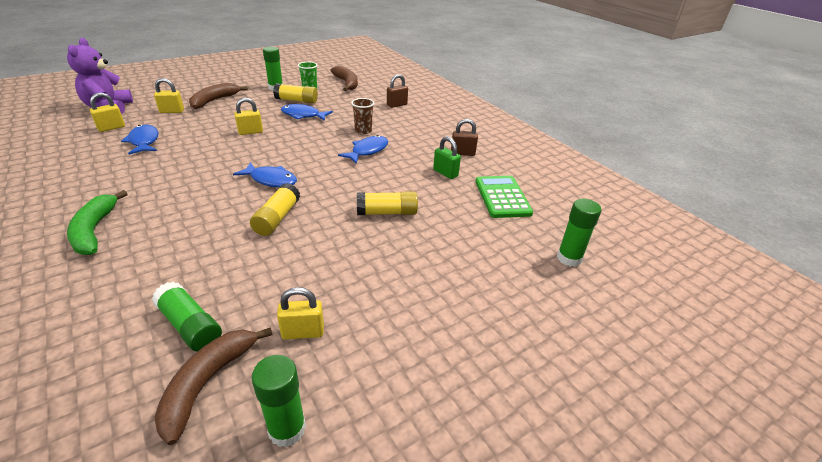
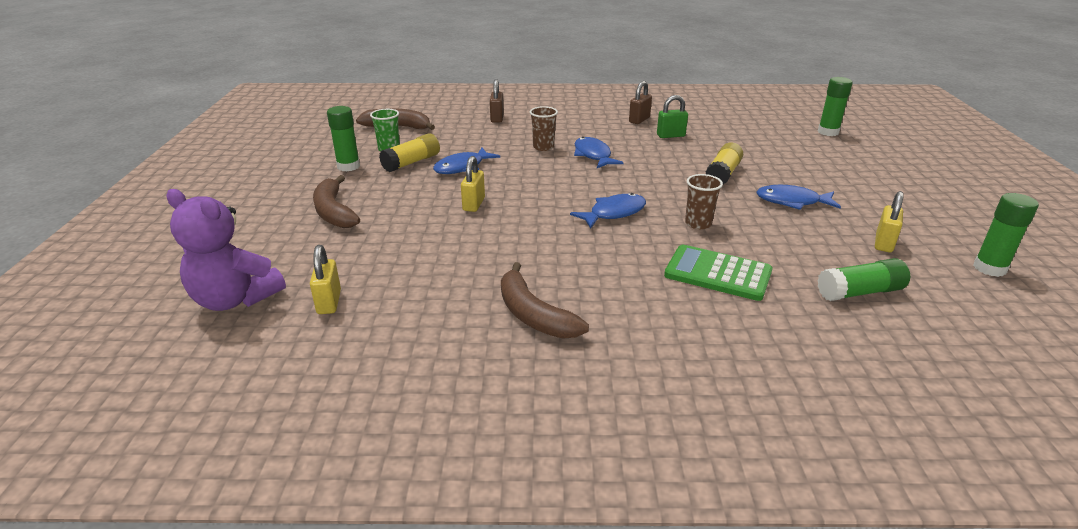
camera: 55 degrees left, 5 degrees down
(94, 231) = (650, 335): green banana -> none
(144, 141) = (415, 279): blue fish -> blue fish (792, 202)
(172, 111) = (329, 247): yellow padlock -> none
(207, 383) = (937, 293): brown banana -> brown banana (533, 315)
(277, 218) = (698, 223): yellow glue stick -> brown cup
(502, 197) = (729, 127): green calculator -> green calculator (718, 273)

